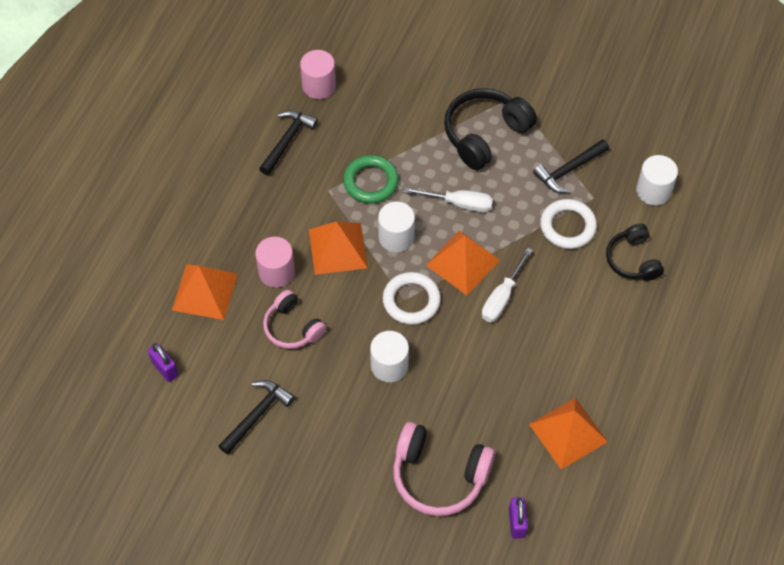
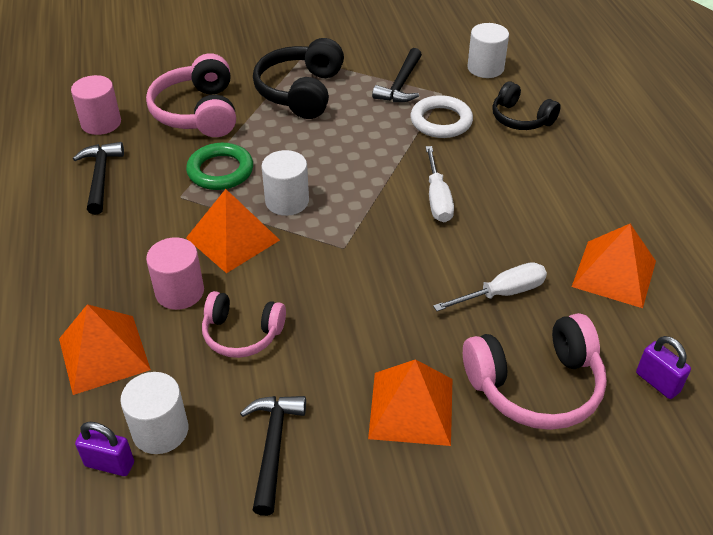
camera: 35 degrees left, 15 degrees down
(389, 365) = (383, 312): white cylinder -> white cylinder (160, 430)
(393, 113) = (198, 112): none -> pink headphones
(411, 300) = (351, 244): white ring -> none
(459, 203) = (325, 149): white screwdriver -> white screwdriver (502, 293)
(462, 262) = (372, 190): orange pyramid -> orange pyramid (411, 408)

